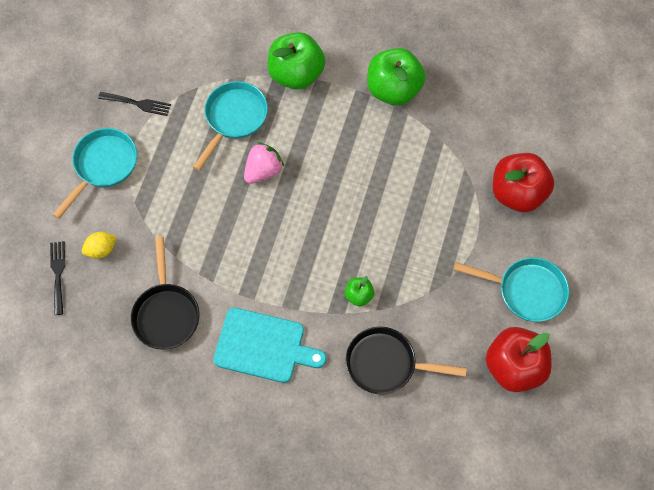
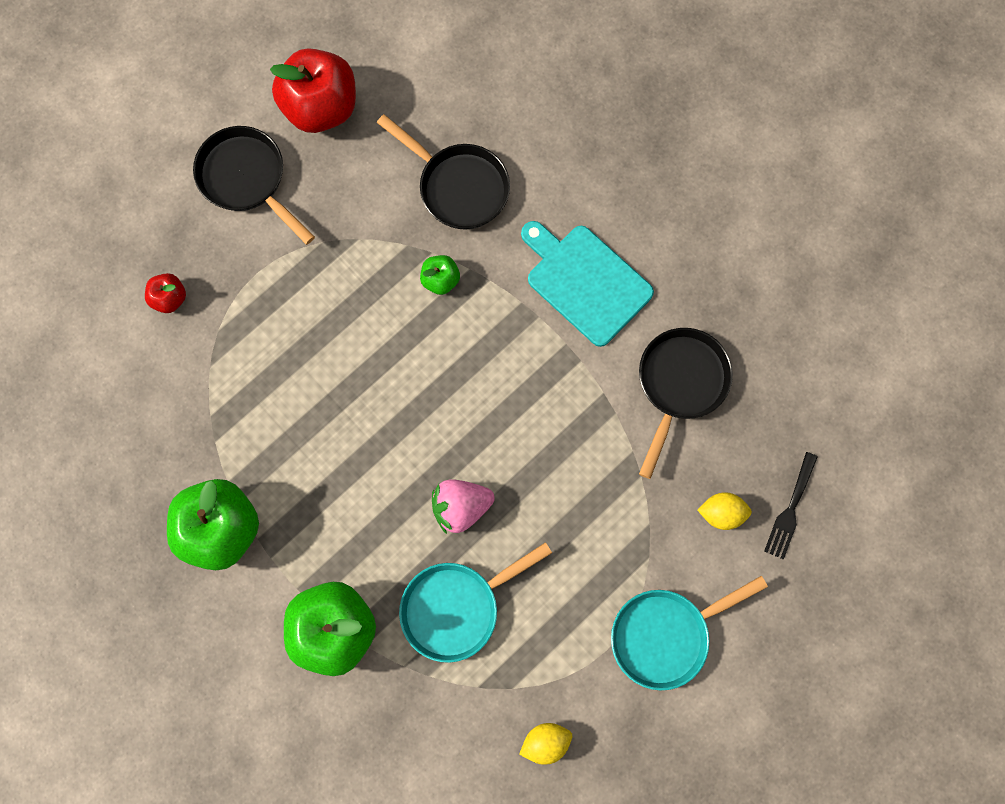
camera: 150 degrees left, 10 degrees up
(138, 103) = (574, 708): black fork -> none
(145, 80) = (545, 741): none -> yellow lemon
(517, 193) = (170, 298): red apple -> red apple, size x0.47
(526, 291) = (247, 179): turquoise pan -> black pan

